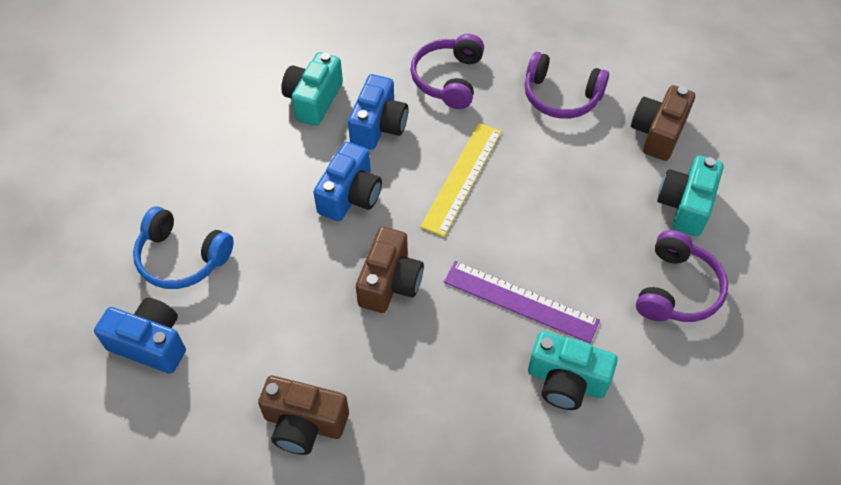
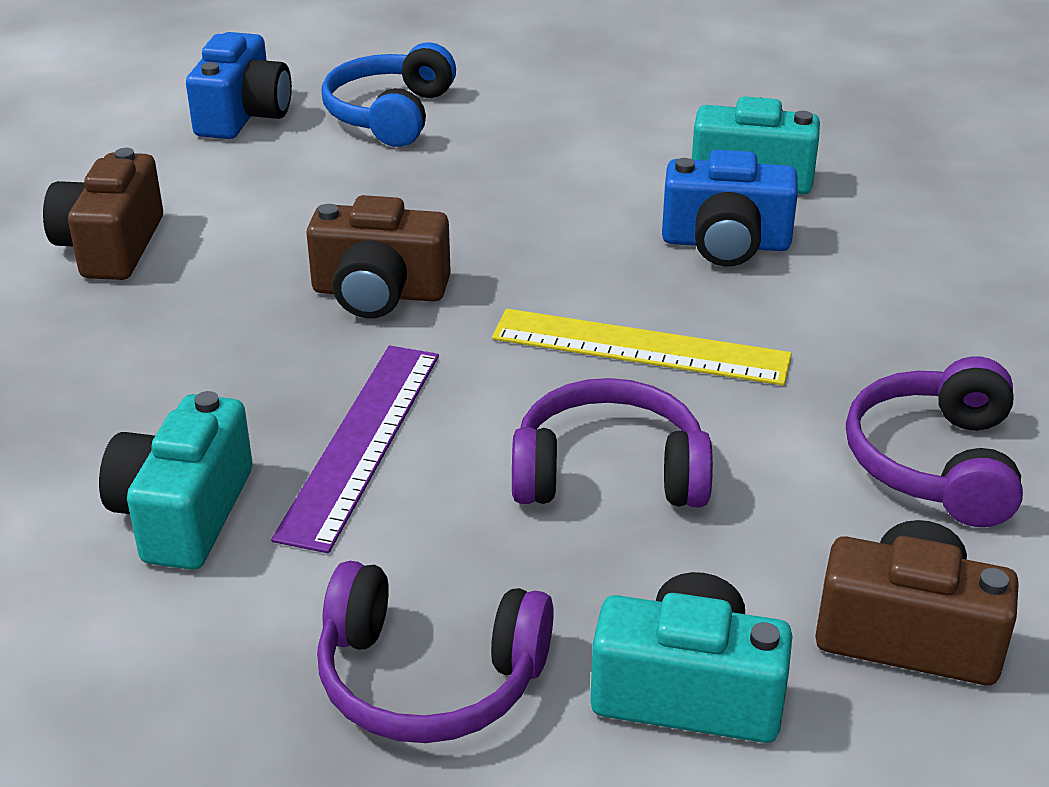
camera: 80 degrees right, 20 degrees down
(350, 195) = (553, 234): blue camera -> none
(448, 79) = (891, 307): purple headphones -> purple headphones (609, 472)

